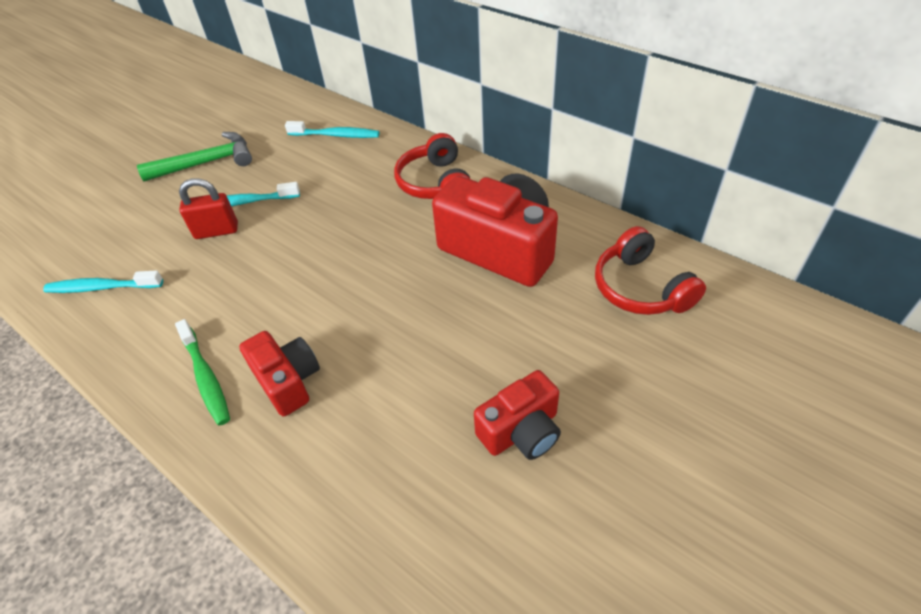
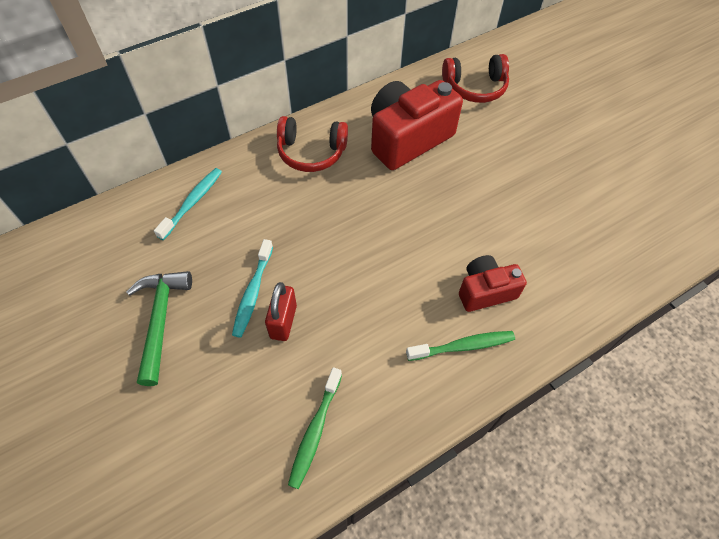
camera: 75 degrees left, 10 degrees up
(102, 287) = (315, 431): turquoise toothbrush -> green toothbrush
(521, 431) = (563, 177): red camera -> none

